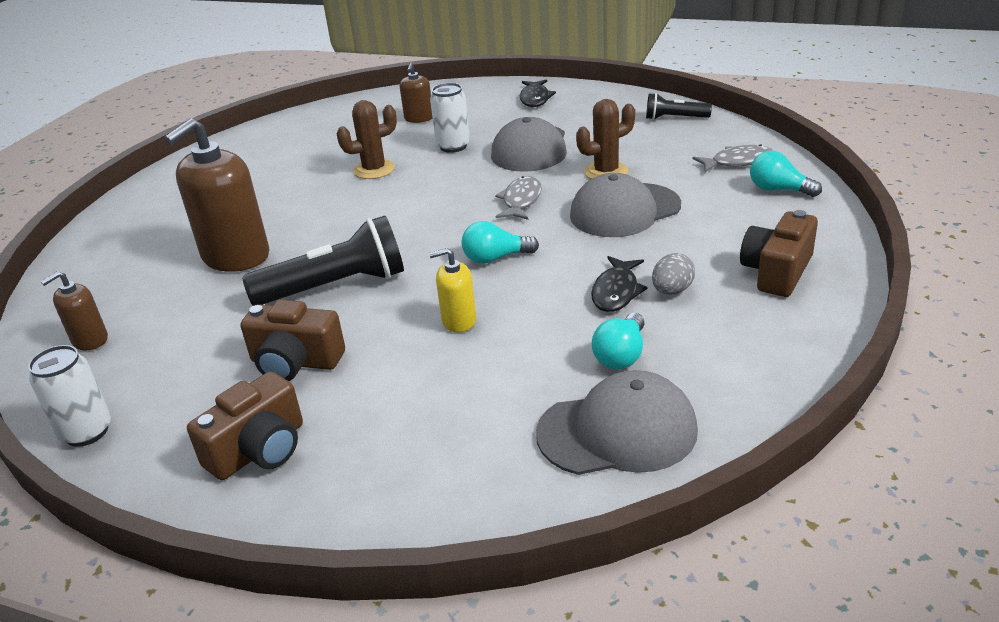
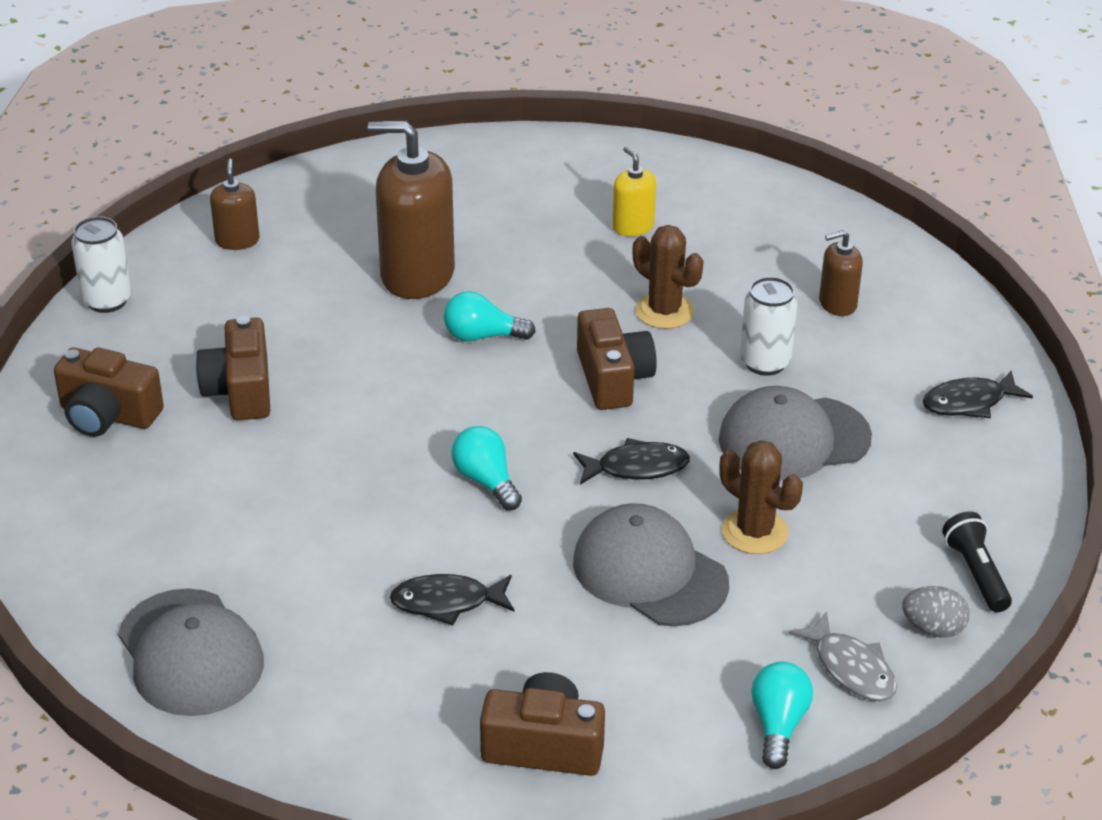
camera: 65 degrees right, 5 degrees up
(90, 340) = (237, 240): brown soap dispenser -> brown soap dispenser turned 60 degrees clockwise
(335, 286) = (382, 371): black flashlight -> none
(425, 196) = (613, 378): none -> brown camera
(459, 321) = (347, 486): yellow soap dispenser -> yellow soap dispenser (633, 226)
(521, 200) = (637, 467): grey fish -> black fish
(621, 355) = (320, 631): turquoise light bulb -> turquoise light bulb (482, 336)
(672, 291) = (465, 652): grey egg -> grey egg (933, 628)

